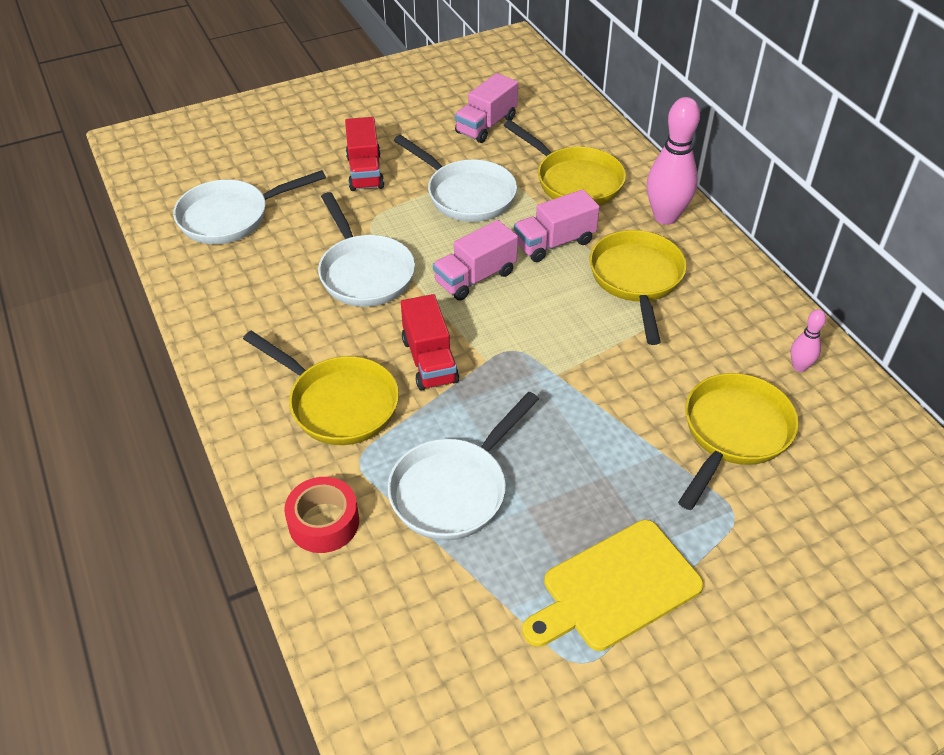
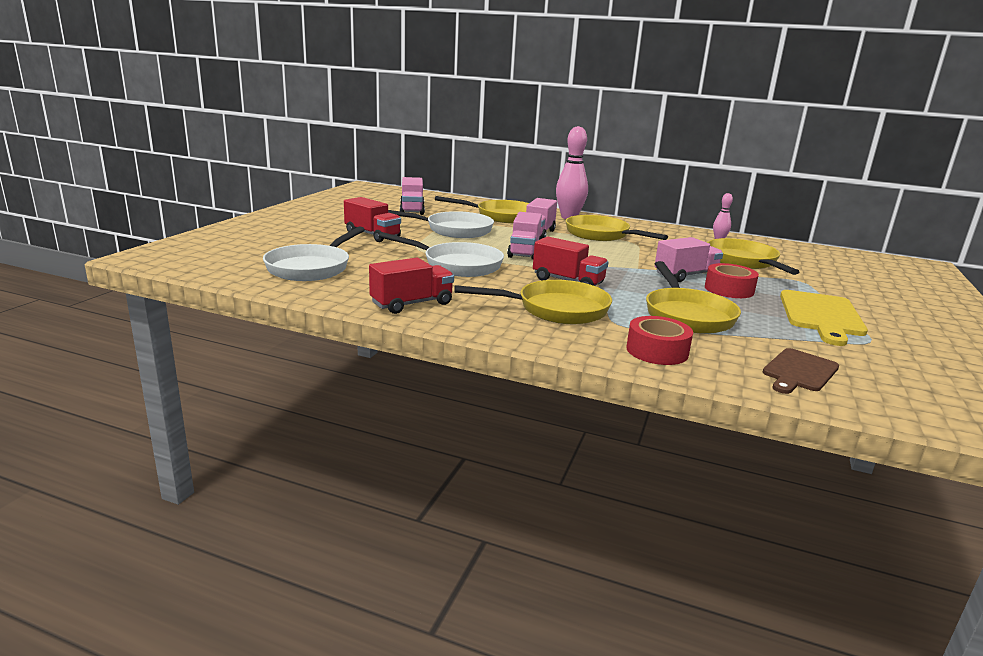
camera: 45 degrees left, 25 degrees down
(230, 323) = (412, 304): none -> red truck
(402, 642) = (799, 371): none -> brown cutting board
(454, 489) = (686, 315): white pan -> yellow pan
(591, 420) = (686, 275): none -> pink truck
(594, 475) = (729, 289): none -> red tape

